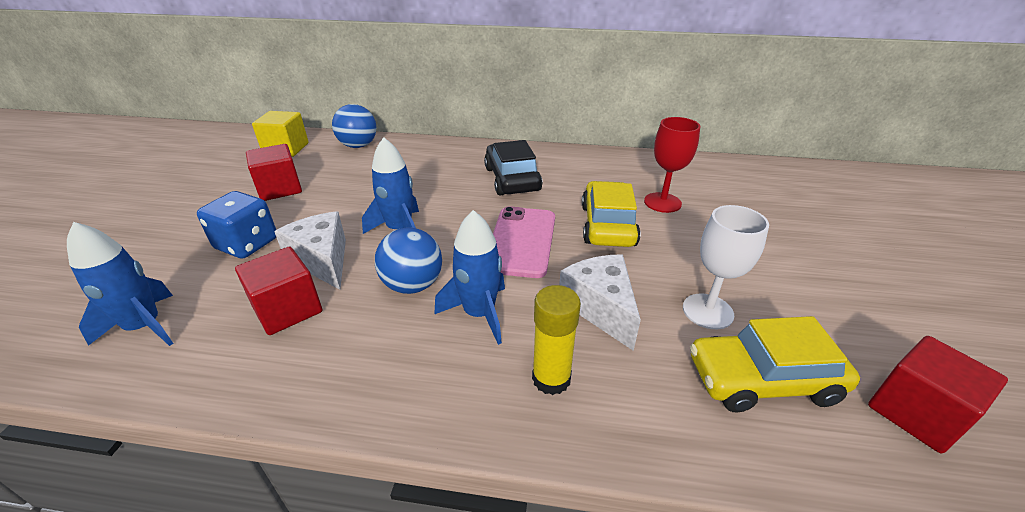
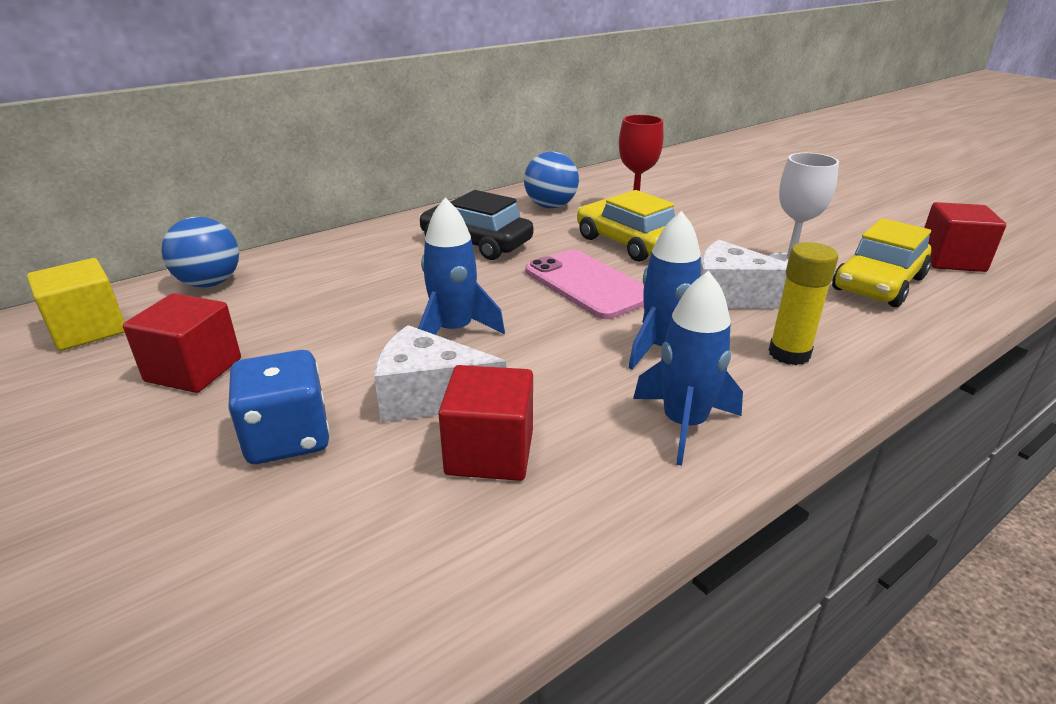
camera: 45 degrees left, 5 degrees down
(144, 327) = (344, 584): blue rocket -> blue rocket (684, 424)
(413, 285) = (567, 362): blue ball -> blue ball (550, 206)

